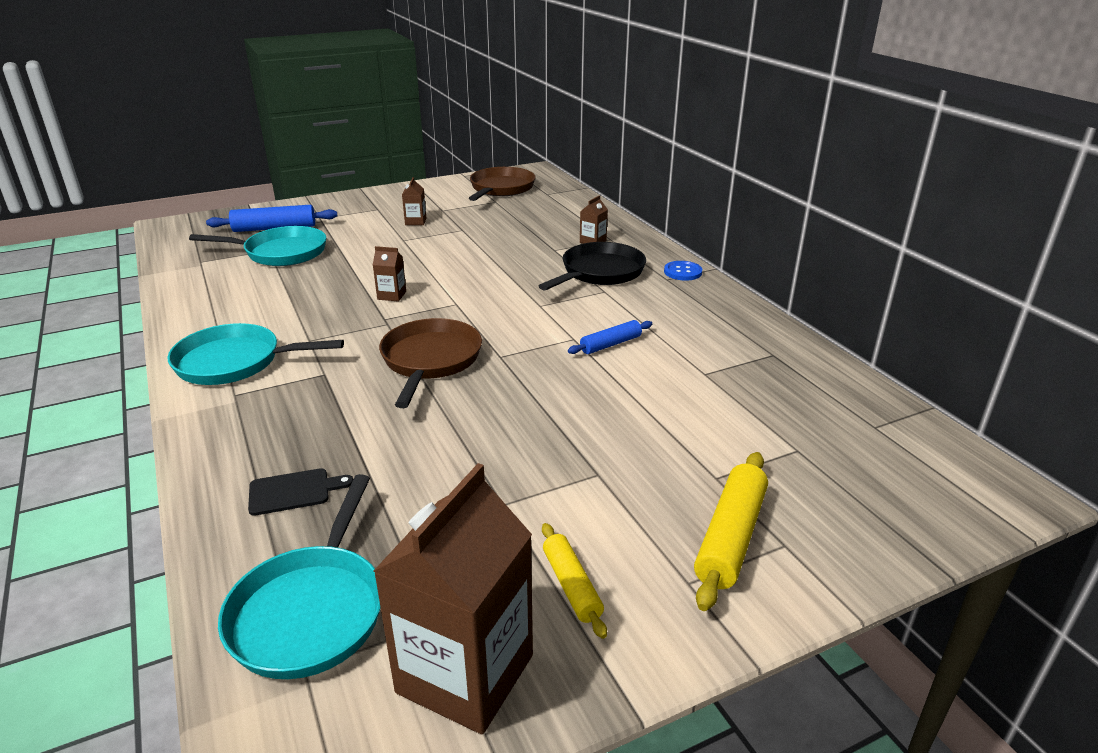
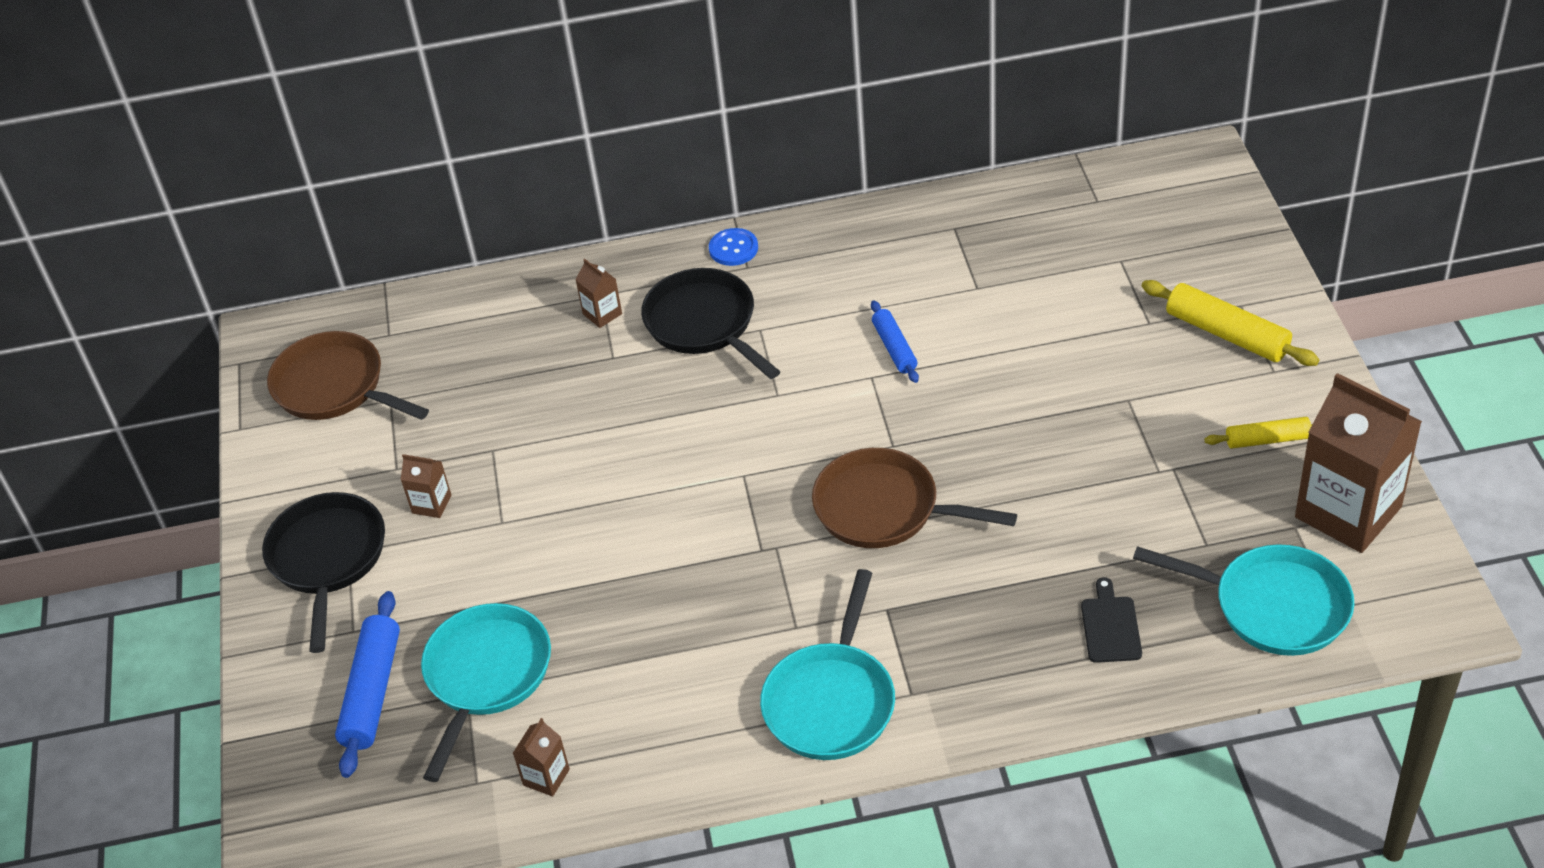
camera: 70 degrees left, 15 degrees up
(372, 205) = (328, 559): none -> black pan
(392, 295) = (694, 540): brown carton -> brown carton (546, 777)

